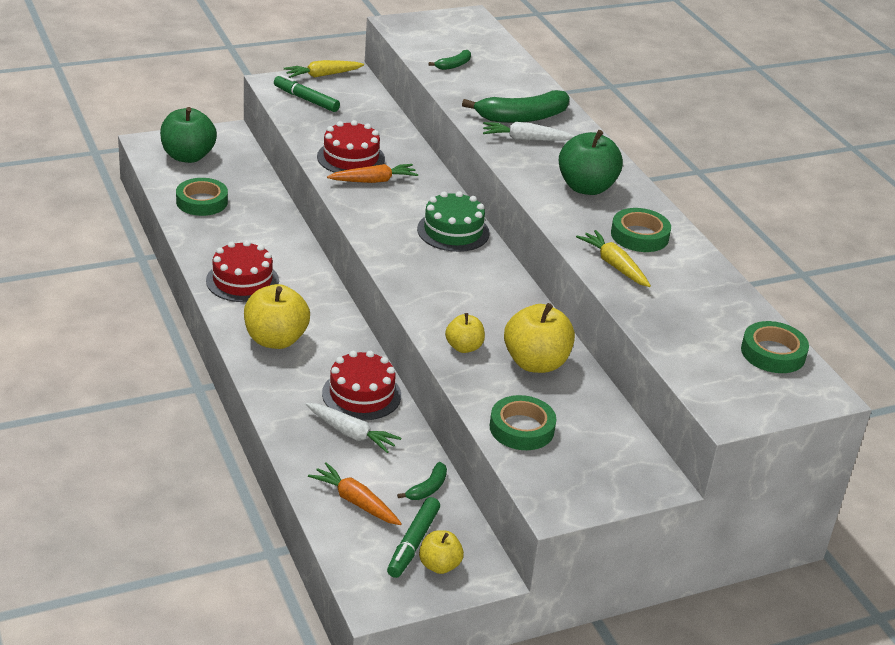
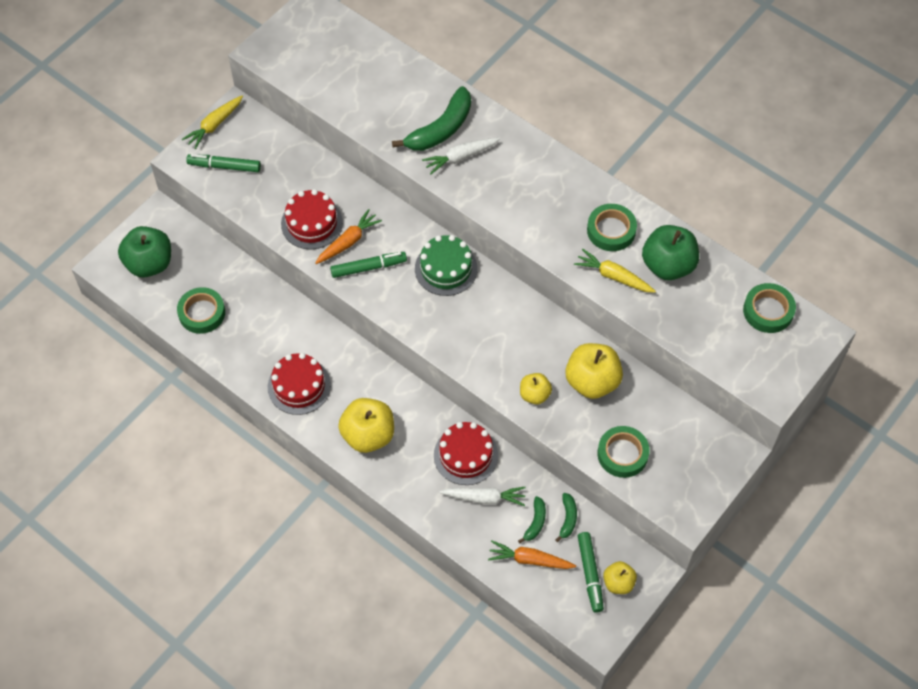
camera: 25 degrees left, 25 degrees up
(377, 203) = (368, 267): none -> green marker
(454, 65) = (344, 87): green banana -> green banana (535, 522)
(586, 187) = (541, 193): green apple -> green apple (668, 265)

